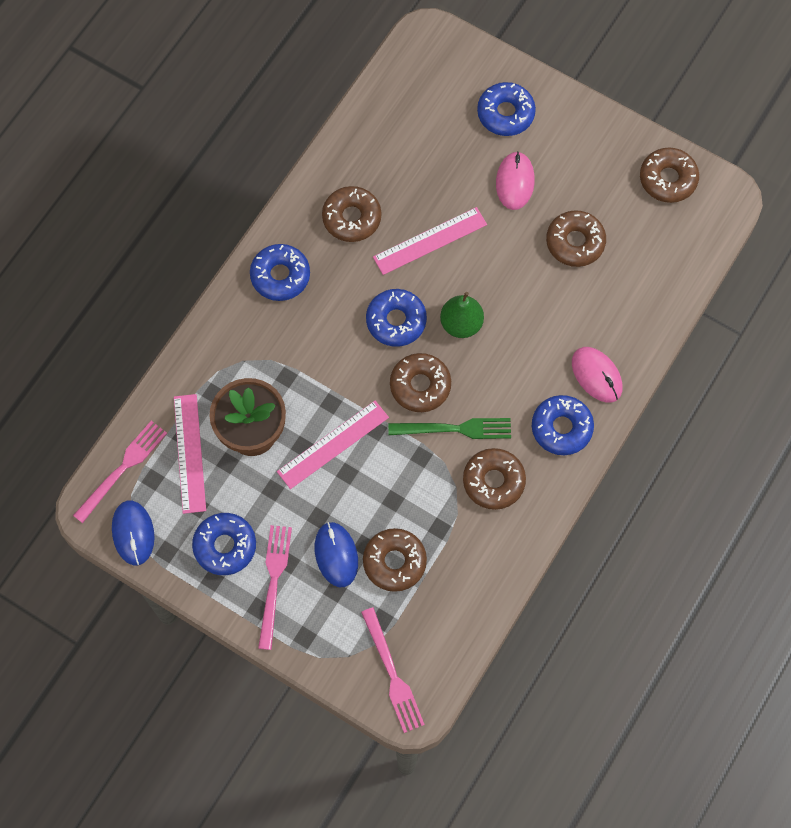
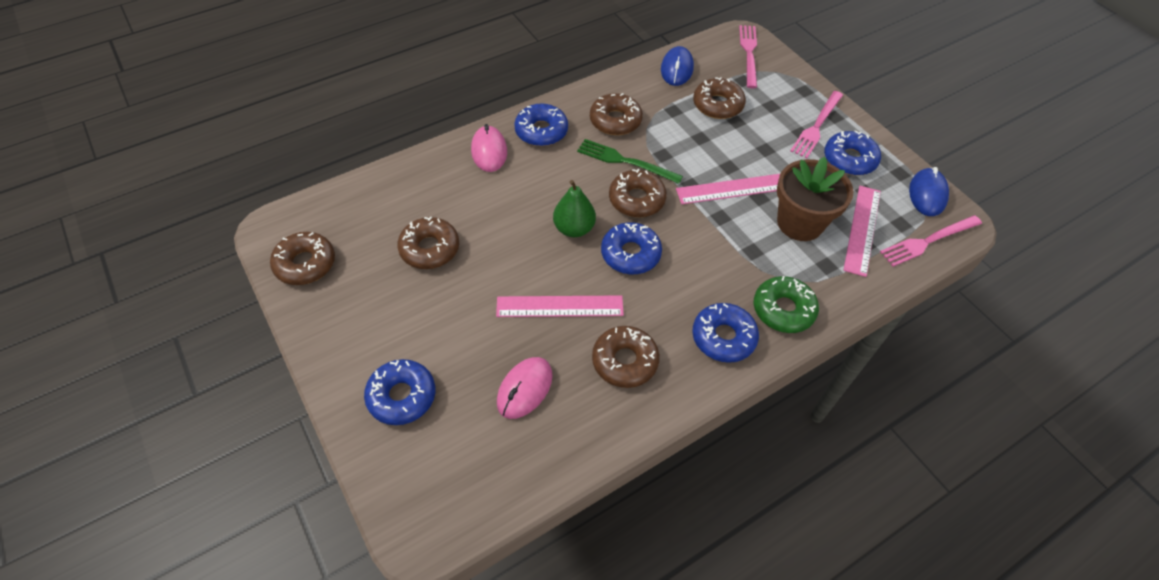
camera: 155 degrees left, 15 degrees down
(238, 326) = (783, 309): none -> green donut
(336, 555) = (761, 124): blue mouse -> blue mouse (677, 69)
(515, 182) = (443, 324): pink mouse -> pink mouse (525, 389)

